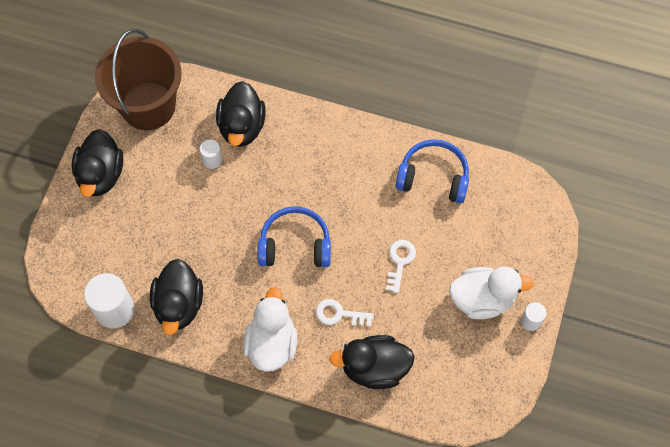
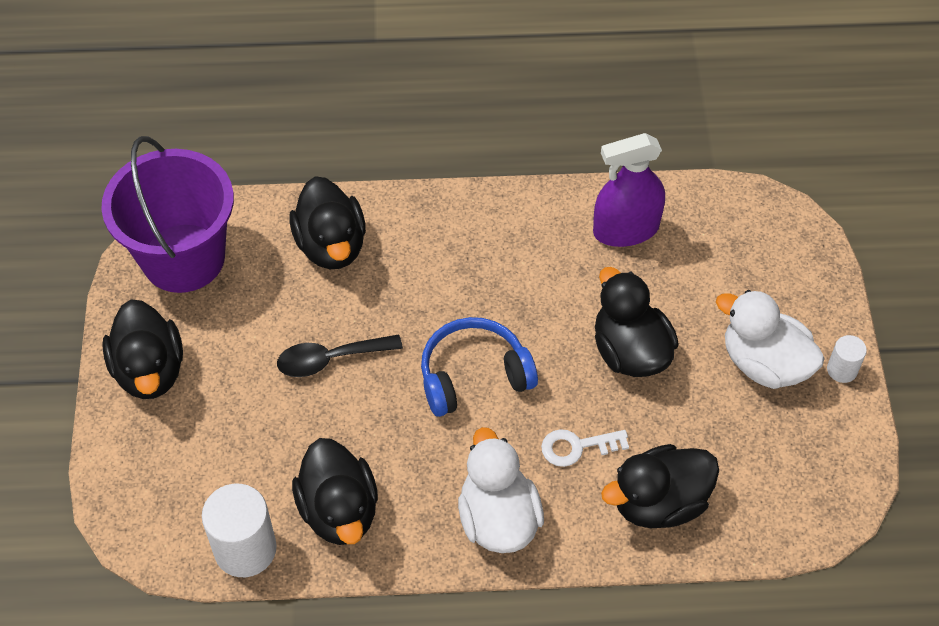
camera: 20 degrees left, 10 degrees down
(148, 106) = (183, 258): brown bucket -> purple bucket
(211, 204) = (330, 359): none -> black spoon
(212, 160) = (307, 301): white cylinder -> none
(400, 262) = (630, 351): white key -> black duck
(433, 177) = (626, 230): blue headphones -> purple spray bottle
(482, 299) = (764, 363): white duck -> white duck turned 120 degrees counterclockwise

